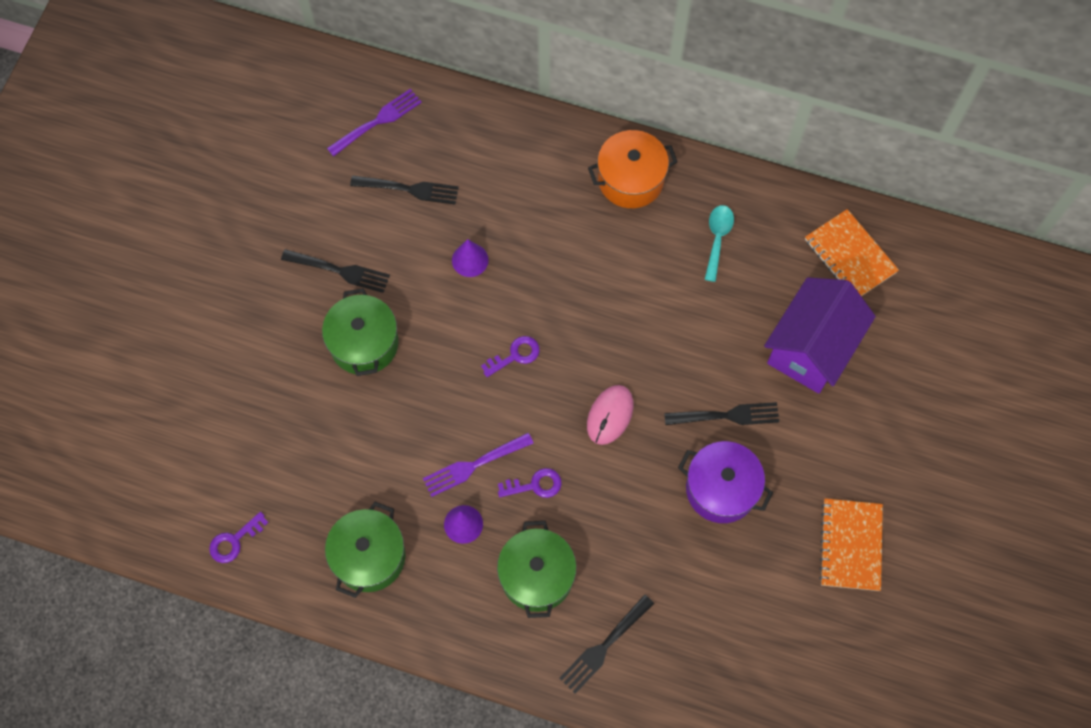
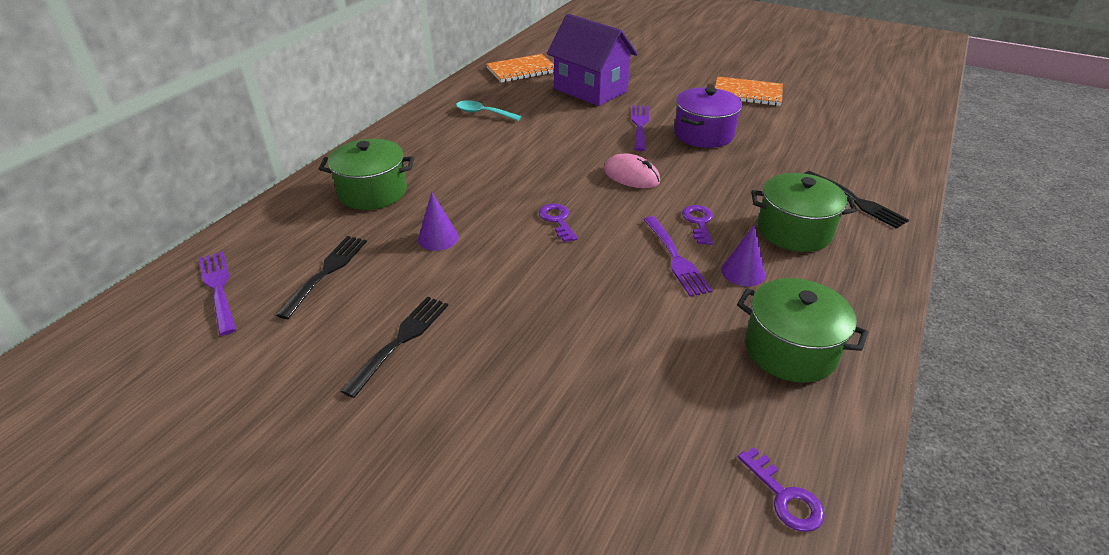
camera: 80 degrees left, 30 degrees down
(364, 343) = (509, 328): green pot -> green pot (373, 192)
(630, 180) = (405, 143): orange pot -> none
(726, 416) = (640, 125): black fork -> purple fork

